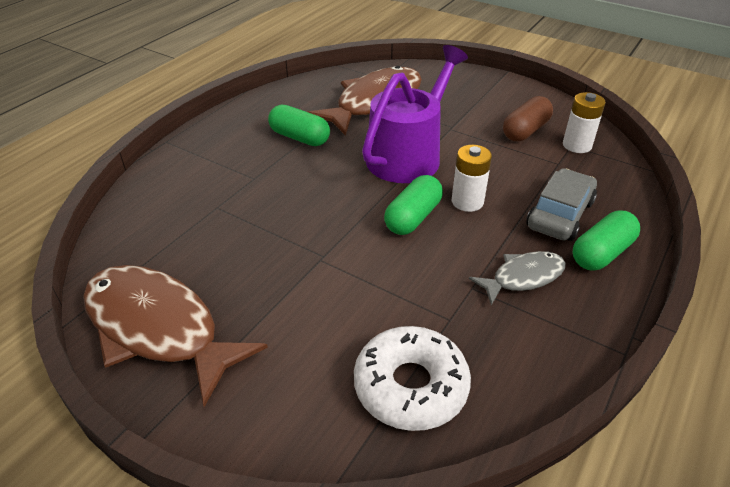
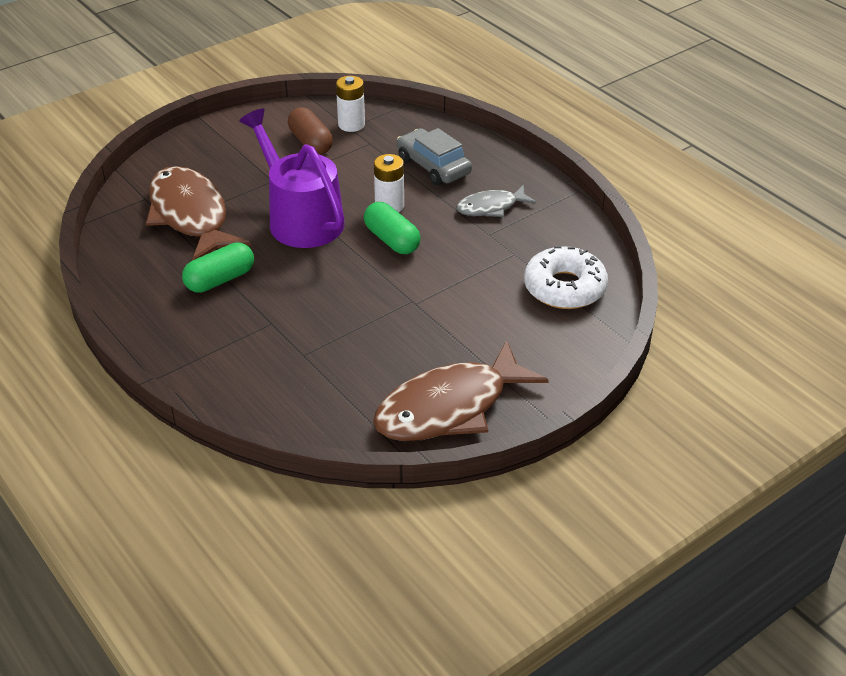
camera: 70 degrees left, 0 degrees up
(523, 277) = (491, 207): grey fish -> grey fish turned 105 degrees counterclockwise
(601, 253) = (485, 164): green capsule -> none

